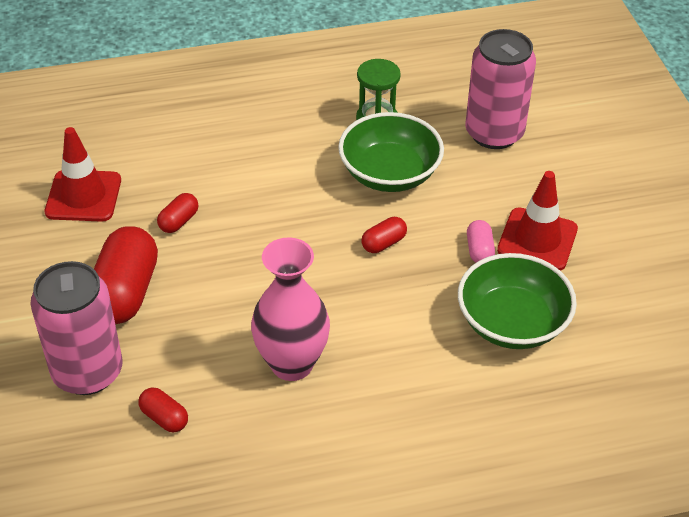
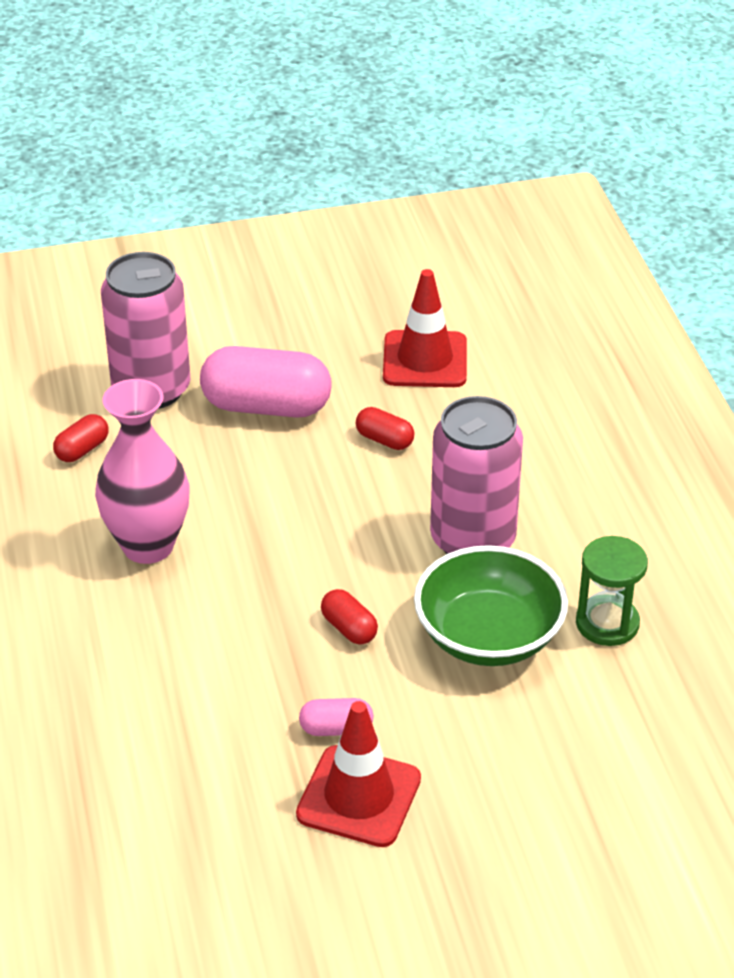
camera: 90 degrees right, 5 degrees down
(125, 292) = (266, 406): red capsule -> pink capsule
(494, 133) = (593, 760): pink can -> pink can (472, 540)
(512, 323) = (199, 756): green bowl -> none

